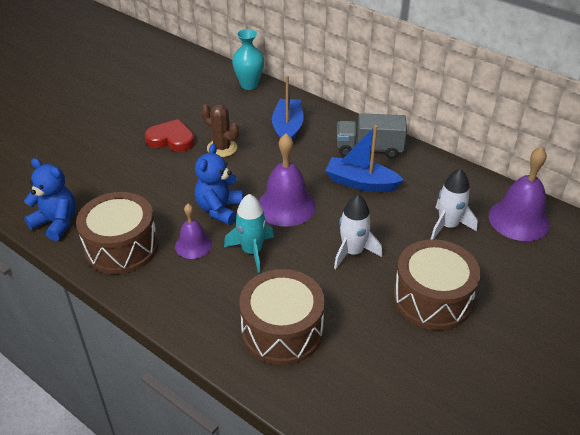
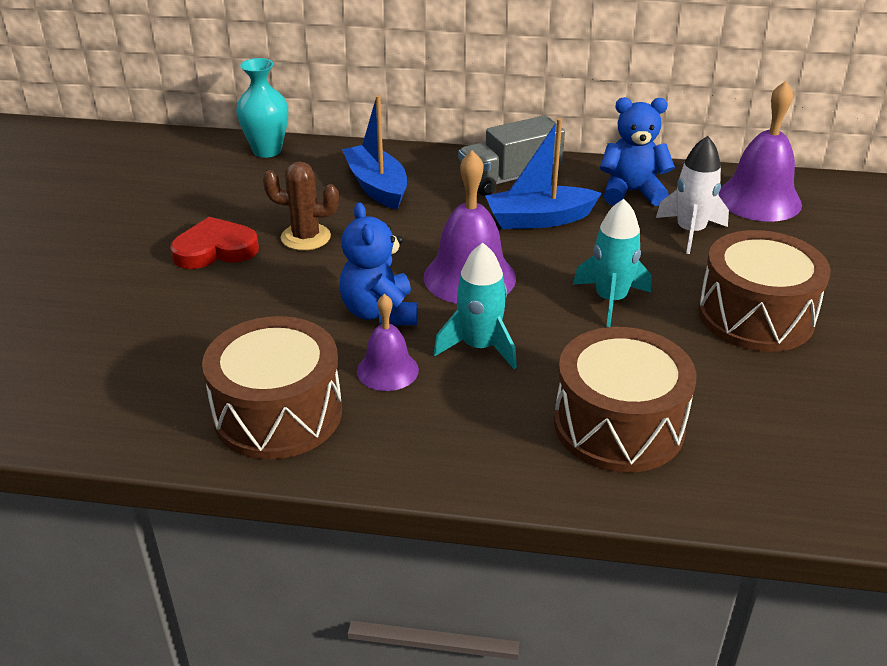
camera: 30 degrees left, 5 degrees down
(56, 223) = (131, 421): blue teddy bear -> blue teddy bear (631, 192)
(352, 252) = (610, 300): white rocket -> turquoise rocket

